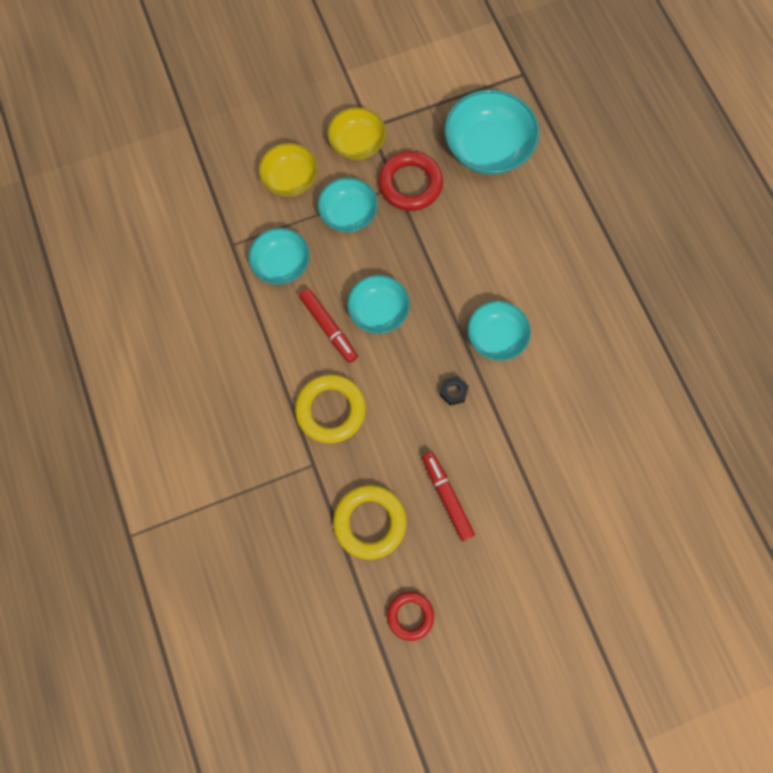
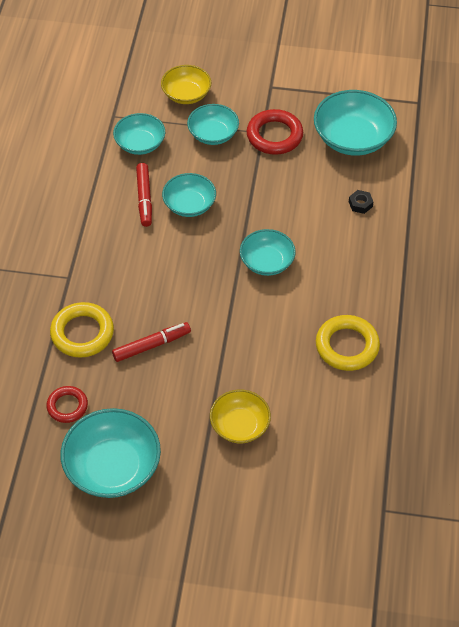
camera: 30 degrees right, 20 degrees down
(331, 410) = (107, 250): yellow ring -> yellow ring (347, 346)
(357, 143) = (253, 93): yellow bowl -> yellow bowl (240, 425)
(447, 496) = (152, 345): red marker -> red marker turned 60 degrees clockwise
(453, 392) = (207, 281): black nut -> black nut (360, 204)
(498, 657) = (113, 467): none -> turquoise bowl

